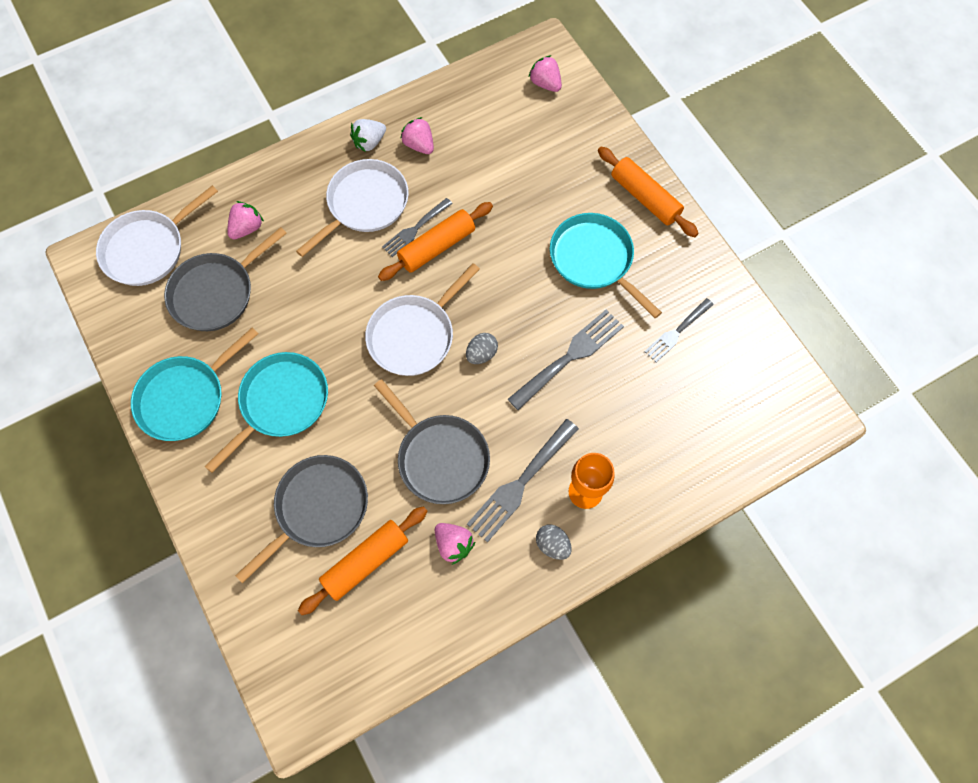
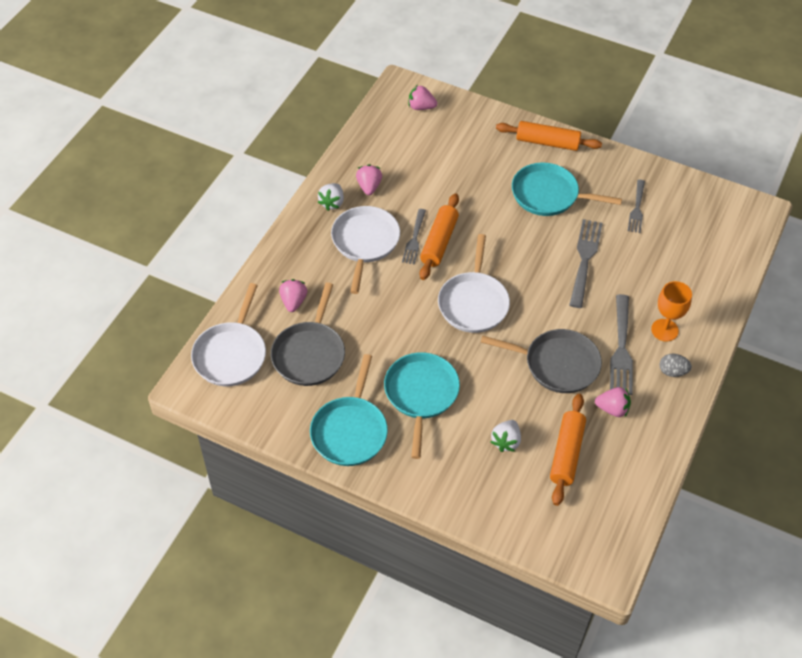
camera: 35 degrees left, 15 degrees down
(318, 508) = (506, 441): grey pan -> white strawberry
(419, 145) = (369, 187): pink strawberry -> pink strawberry turned 75 degrees clockwise
(481, 354) = (527, 289): grey egg -> none

